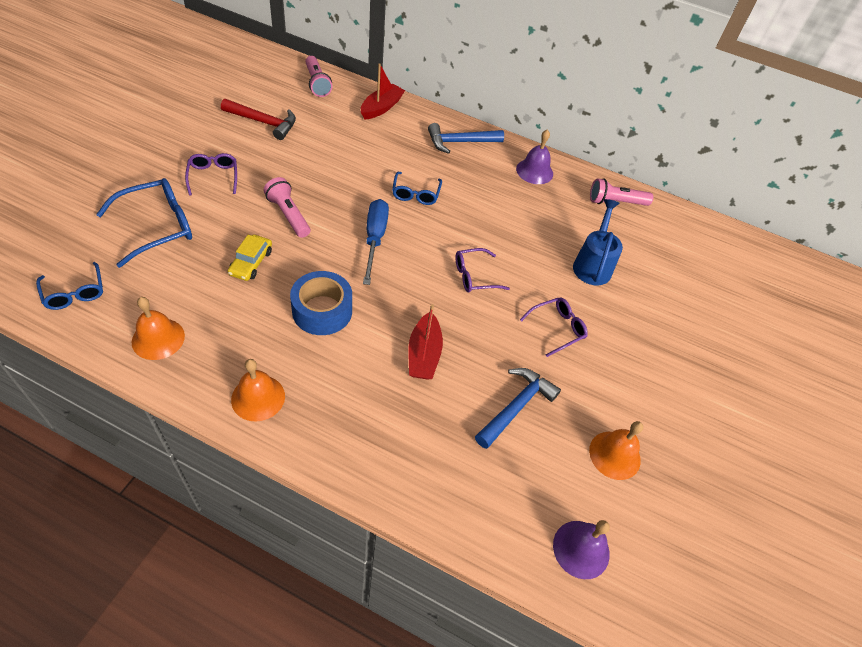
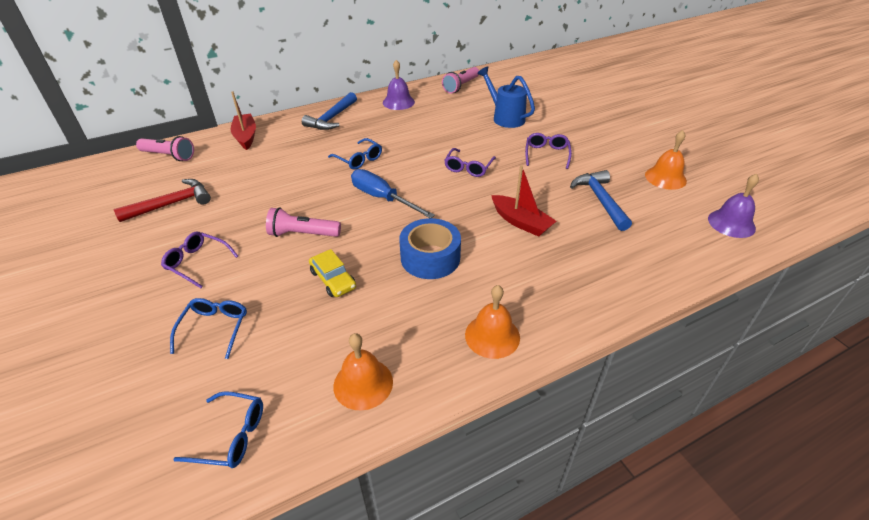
camera: 45 degrees left, 10 degrees down
(158, 227) = (215, 328): blue glasses -> blue glasses, size x0.61

